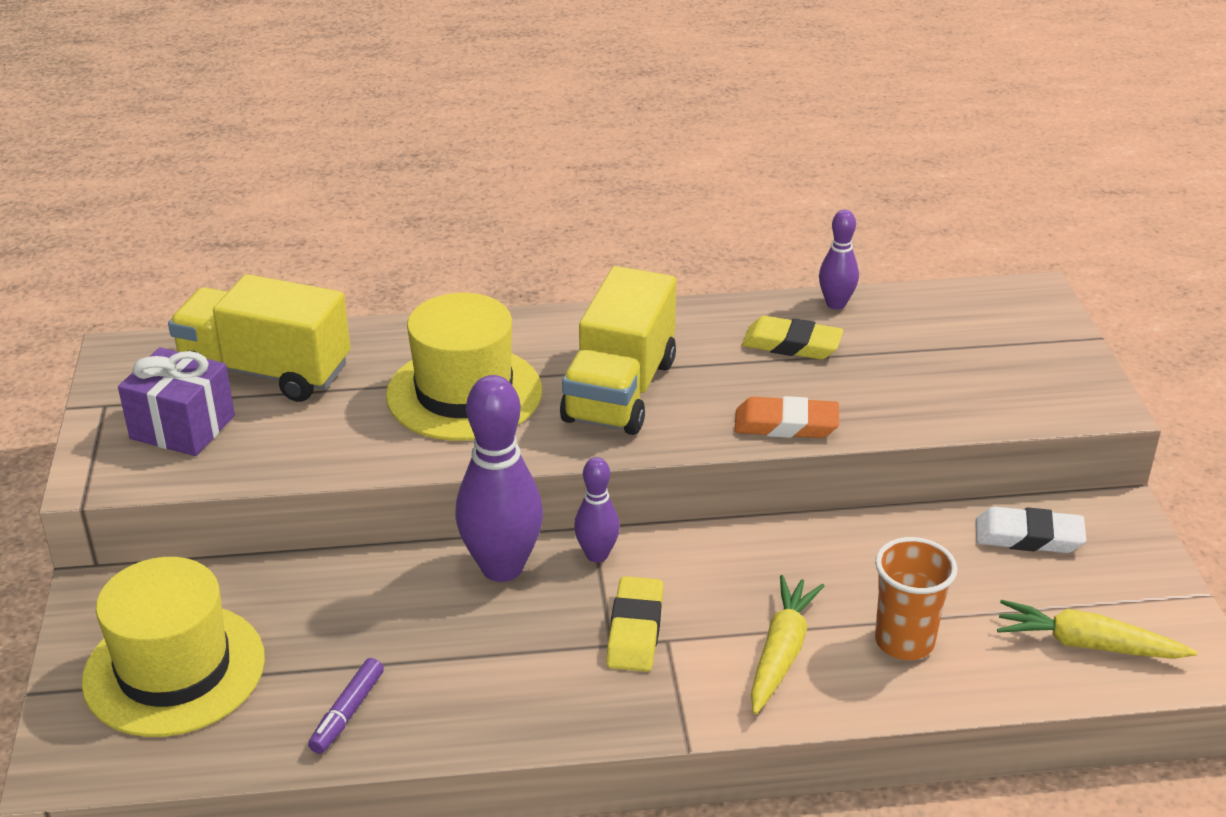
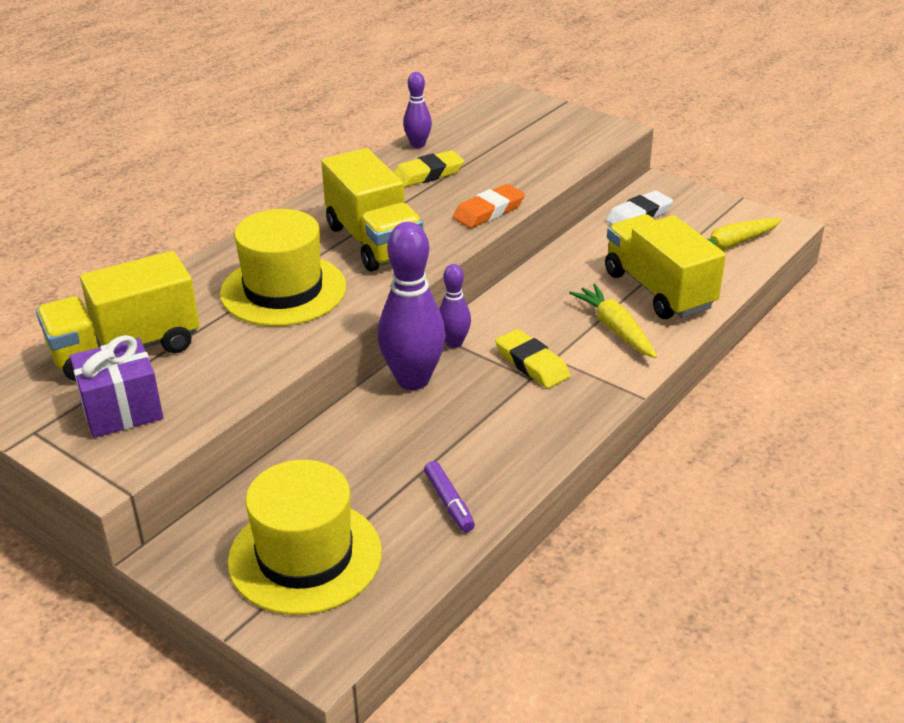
camera: 45 degrees left, 0 degrees up
(904, 641) = (658, 290): orange cup -> yellow truck

